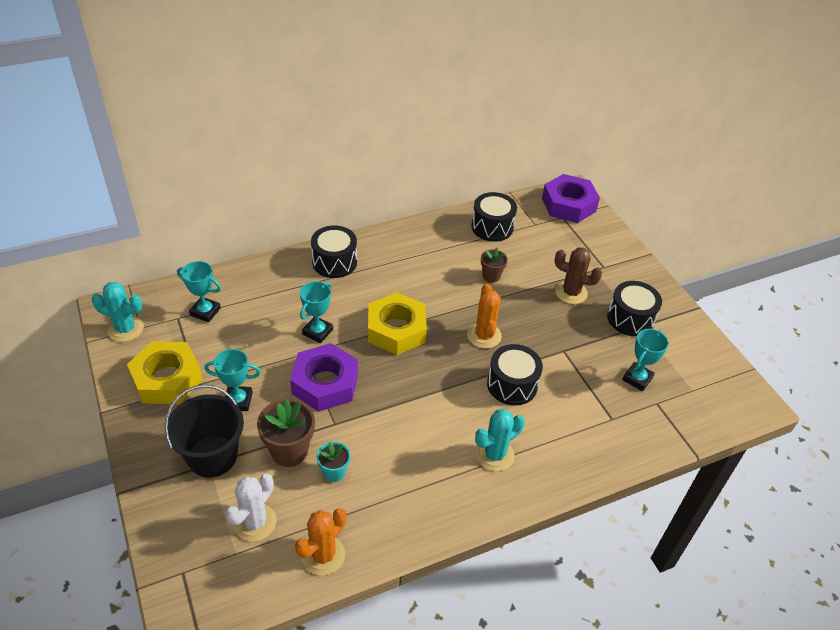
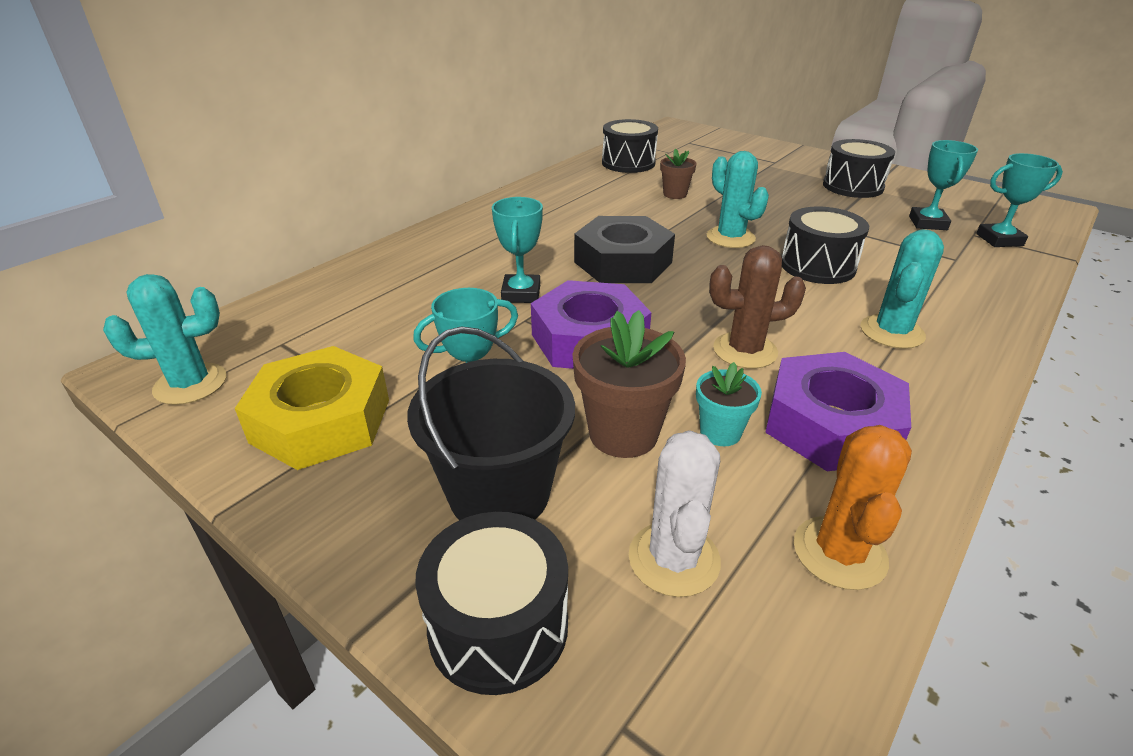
camera: 25 degrees left, 10 degrees down
(205, 312) = (325, 323): turquoise trophy -> turquoise trophy (999, 240)
(334, 262) = (475, 229): black drum -> black drum (498, 626)
(396, 330) = (623, 262): yellow nut -> black nut
(484, 335) = (730, 238): orange cactus -> turquoise cactus
(568, 205) = (683, 134): purple nut -> purple nut (831, 424)
(571, 292) = (771, 185): brown cactus -> brown cactus (745, 351)

